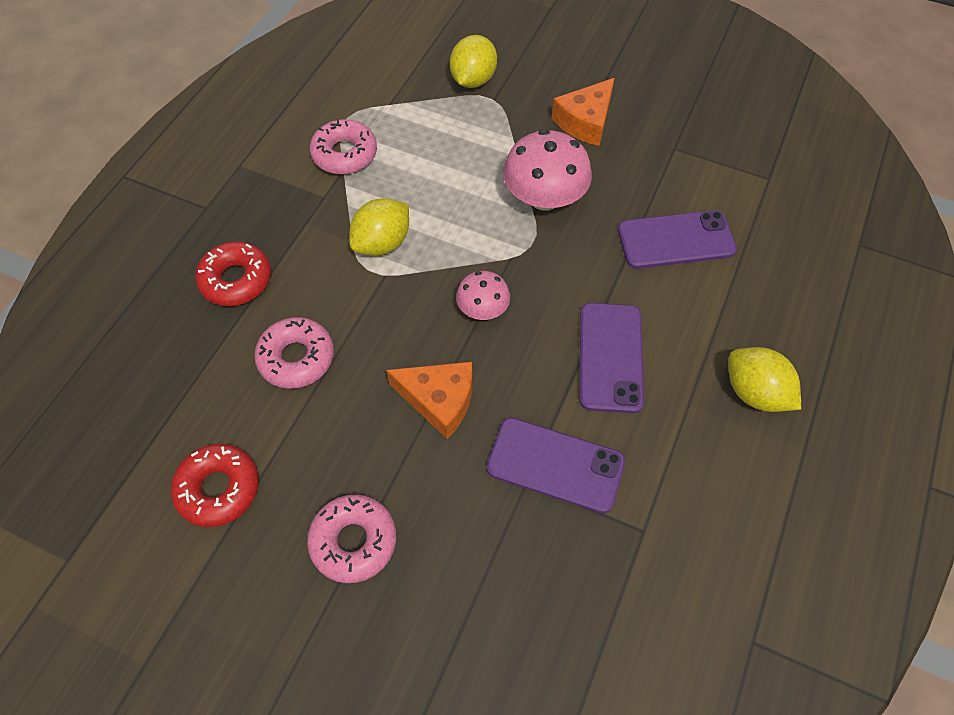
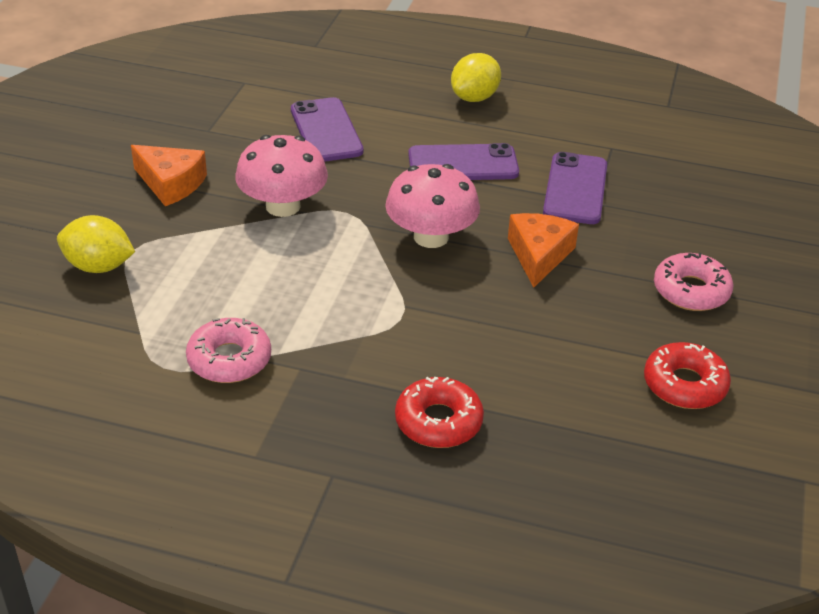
camera: 100 degrees left, 20 degrees down
(296, 358) = (525, 355): pink donut -> none
(382, 243) = (362, 312): yellow lemon -> none
(483, 309) = (431, 237): pink mushroom -> pink mushroom, size x1.75

